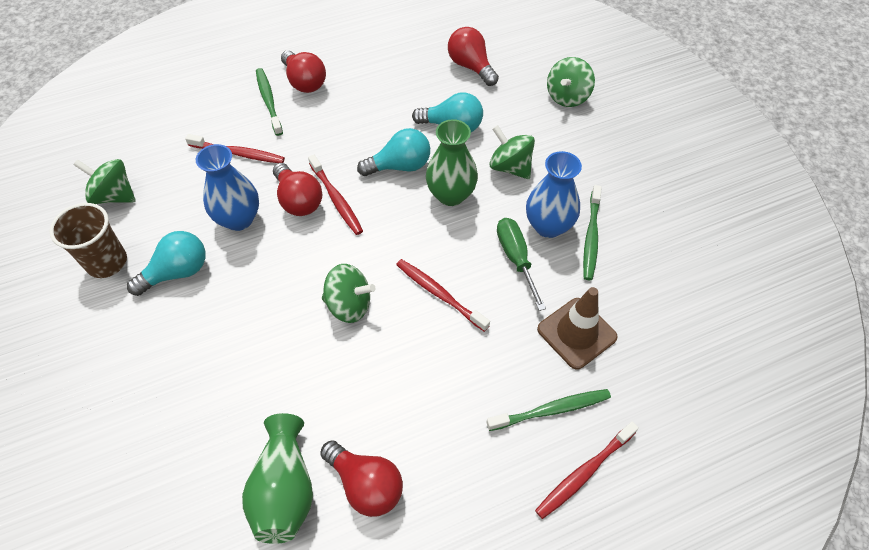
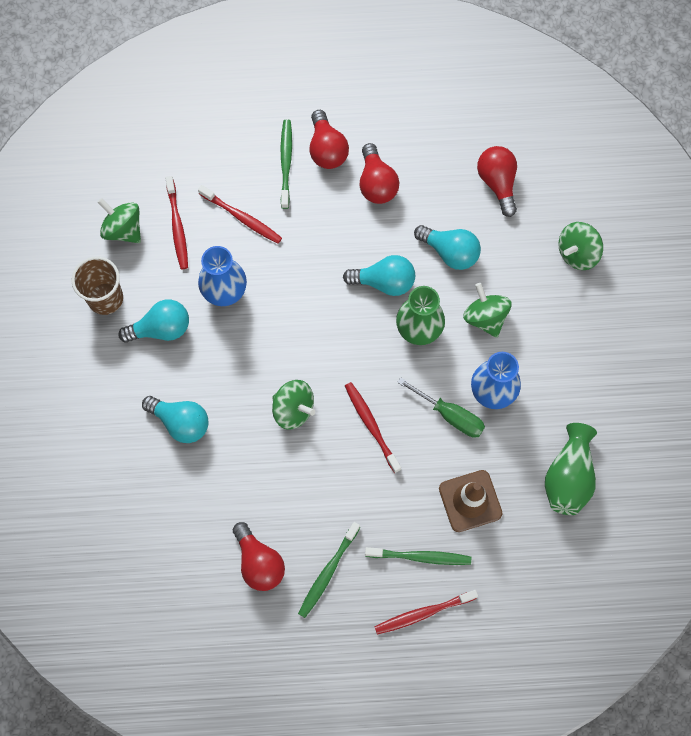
camera: 20 degrees right, 15 degrees up
(224, 358) = (181, 422): none -> turquoise light bulb
(285, 489) = (199, 545): green vase -> green vase (568, 477)
(298, 200) = (281, 289): red light bulb -> red light bulb (376, 183)
(336, 199) = (315, 300): red toothbrush -> red toothbrush (177, 227)
(516, 259) = (449, 415): green screwdriver -> green screwdriver turned 120 degrees clockwise
(591, 237) = (525, 417): green toothbrush -> green toothbrush (327, 573)

